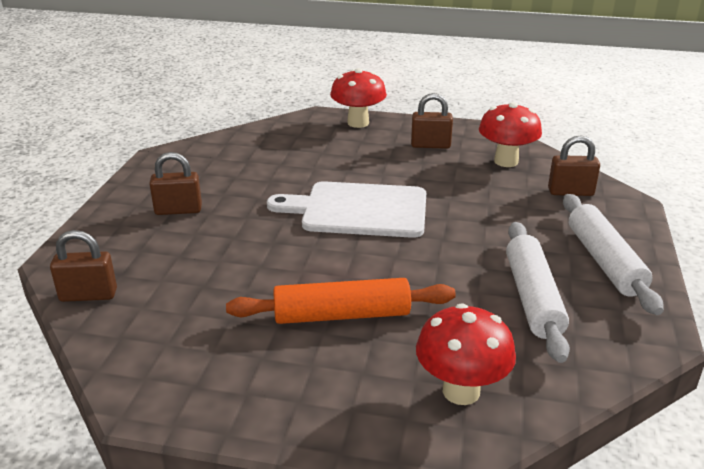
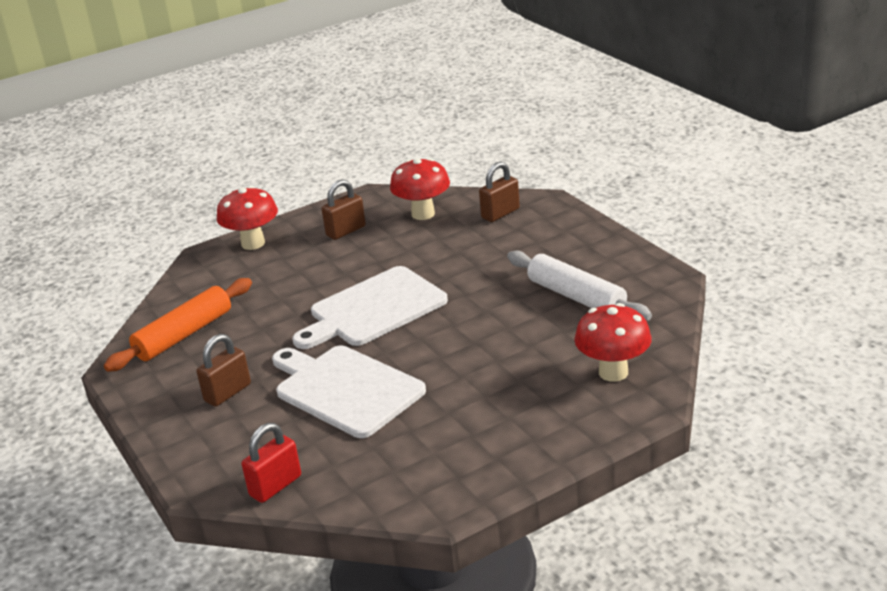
camera: 40 degrees left, 0 degrees up
(88, 295) = (275, 486): brown padlock -> red padlock
(244, 256) = (345, 389): none -> white cutting board
(342, 315) = (479, 379): orange rolling pin -> orange rolling pin (184, 335)
(604, 261) = (585, 249): white rolling pin -> none

